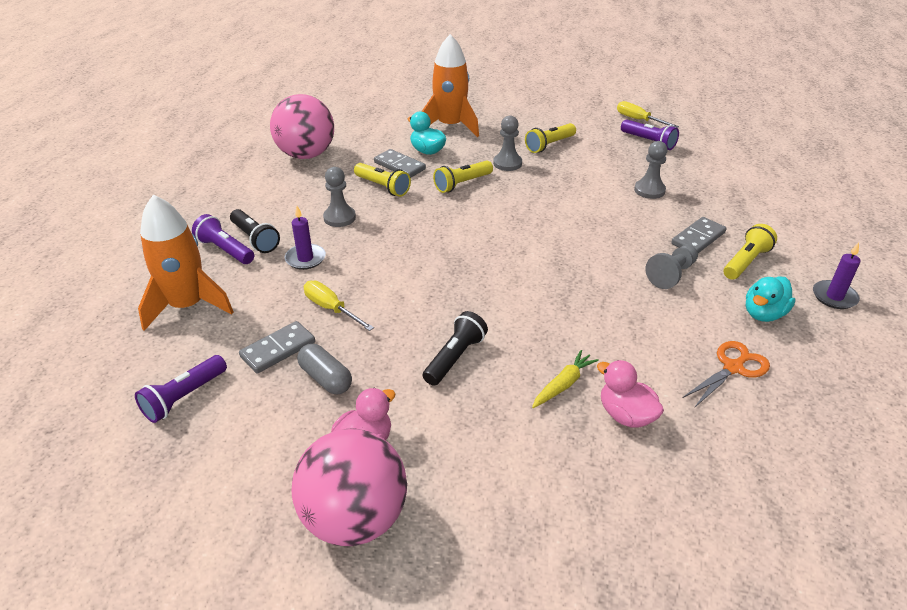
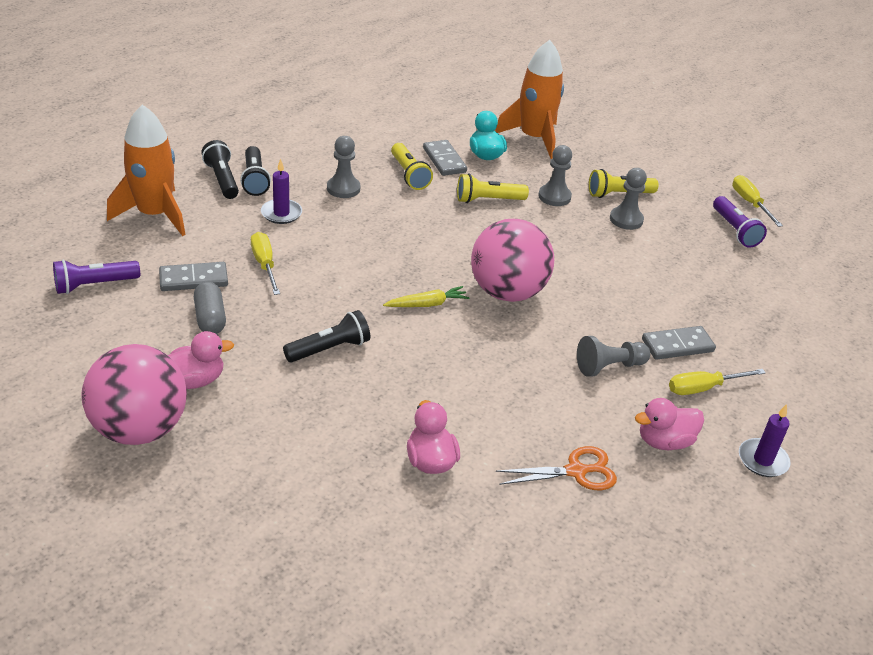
camera: 25 degrees right, 0 degrees up
(225, 250) = (222, 179): purple flashlight -> black flashlight
(306, 155) = (367, 118): pink ball -> pink ball (507, 292)
(563, 384) = (401, 412): yellow carrot -> yellow carrot (427, 304)
(649, 190) = (678, 279): grey pawn -> grey pawn (626, 219)
(746, 262) = (703, 388): yellow flashlight -> yellow screwdriver
(763, 314) = (664, 441): turquoise duck -> pink duck

